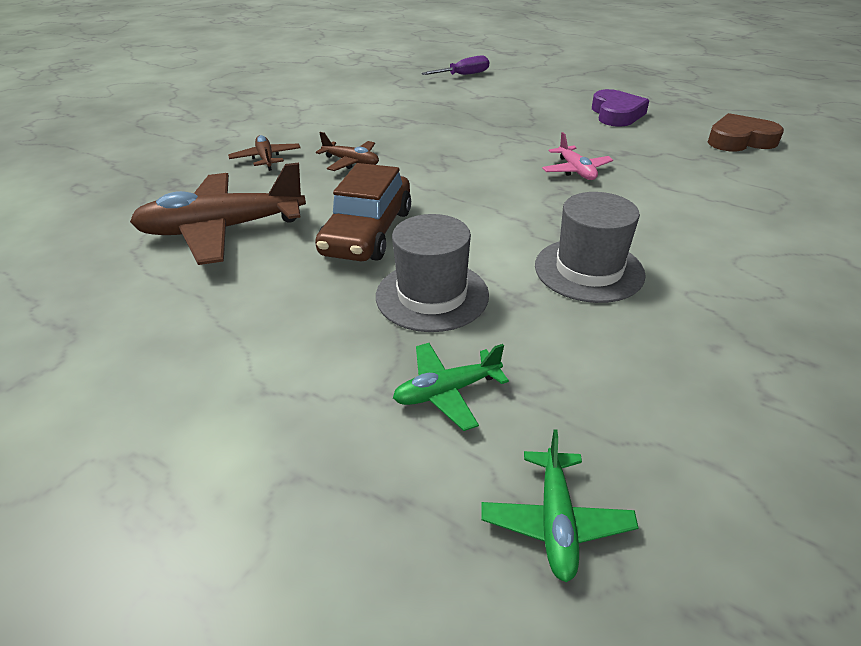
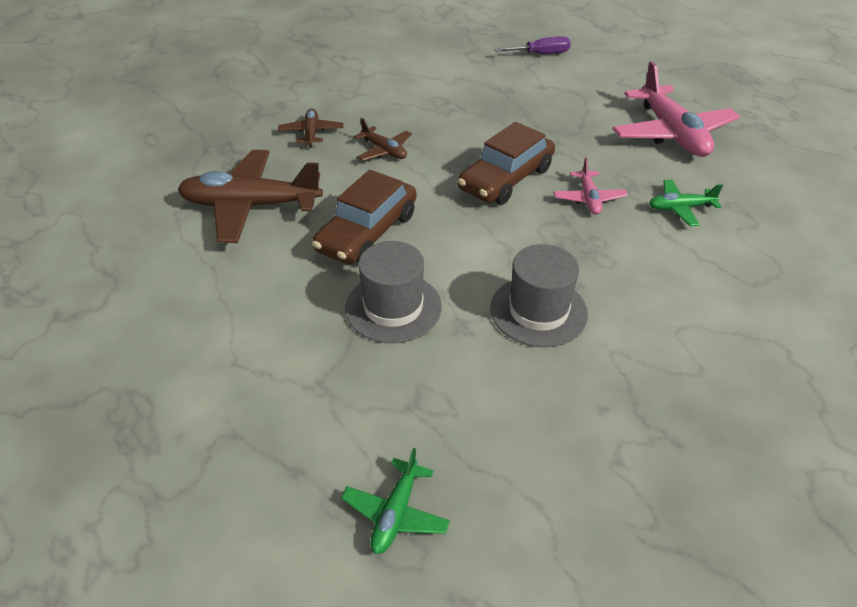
camera: 15 degrees right, 5 degrees up
(447, 391) = (366, 395): green plane -> green plane (680, 208)
(487, 167) = (505, 179): none -> brown car
(616, 114) = (671, 133): purple heart -> pink plane
(739, 140) = (782, 191): brown heart -> none

